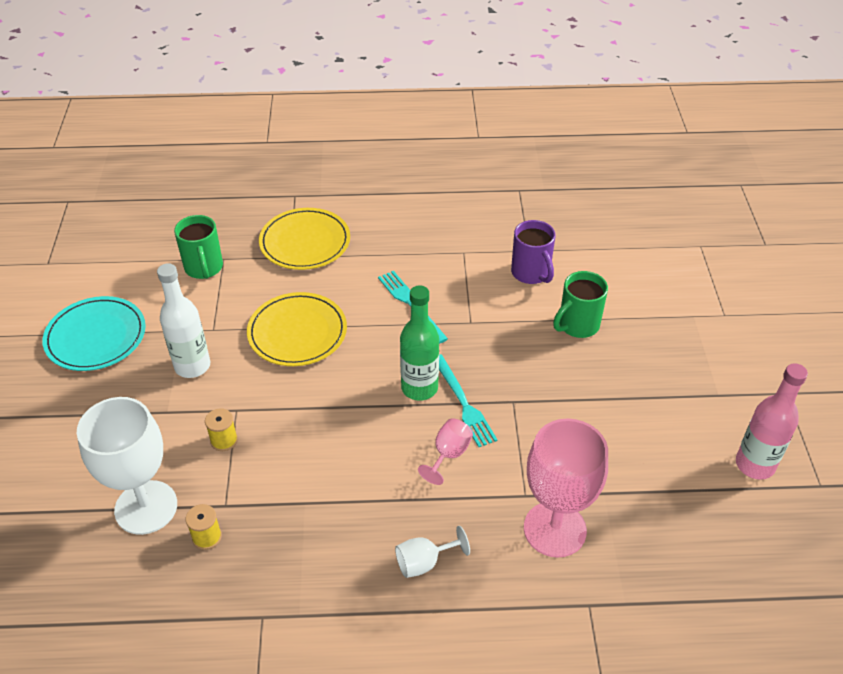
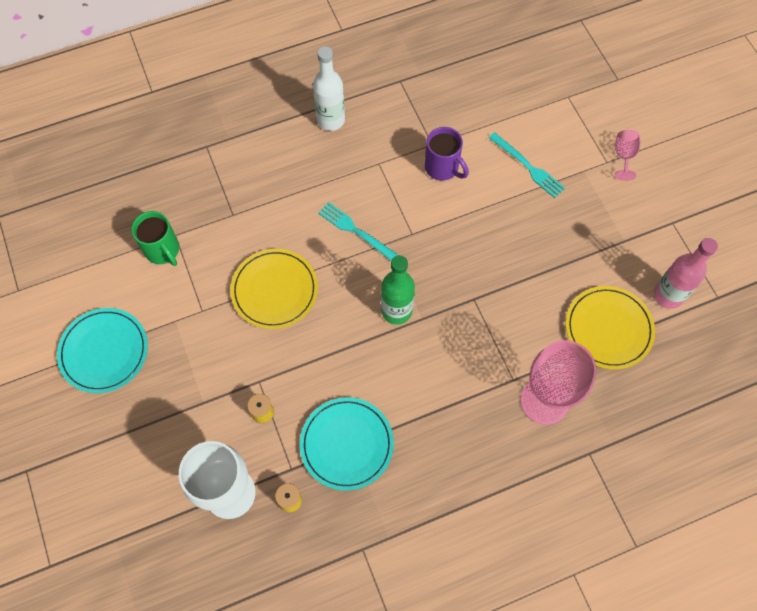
camera: 20 degrees left, 20 degrees up
(192, 366) = (202, 352): white bottle -> white bottle (331, 120)
(299, 500) = (346, 444): none -> turquoise plate
(305, 242) = (239, 195): yellow plate -> yellow plate (608, 329)
(424, 562) = (461, 462): white goblet -> none
(449, 454) = (443, 364): pink goblet -> pink goblet (624, 156)
(463, 403) = (436, 313): turquoise fork -> turquoise fork (528, 166)
(577, 325) = (497, 209): green mug -> none

